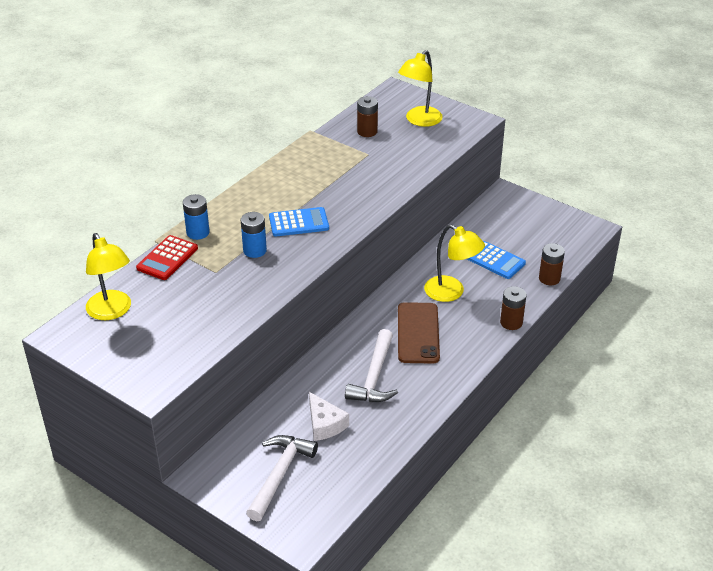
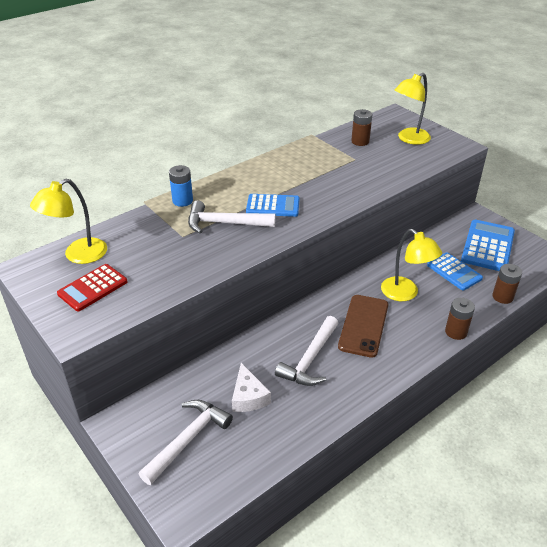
camera: 15 degrees right, 0 degrees up
(112, 311) = (78, 255): yellow lamp -> yellow lamp turned 60 degrees clockwise
(167, 258) = (147, 218): red calculator -> red calculator (92, 288)
(255, 250) = (224, 223): blue battery -> white hammer
(524, 227) = (488, 246): none -> blue calculator

